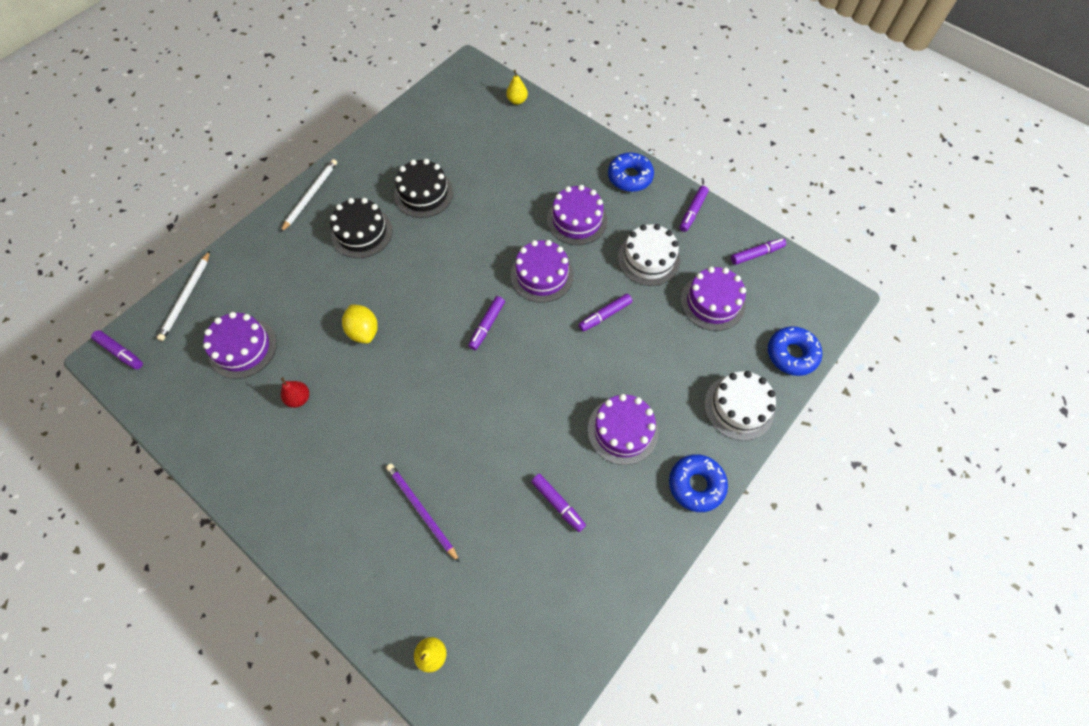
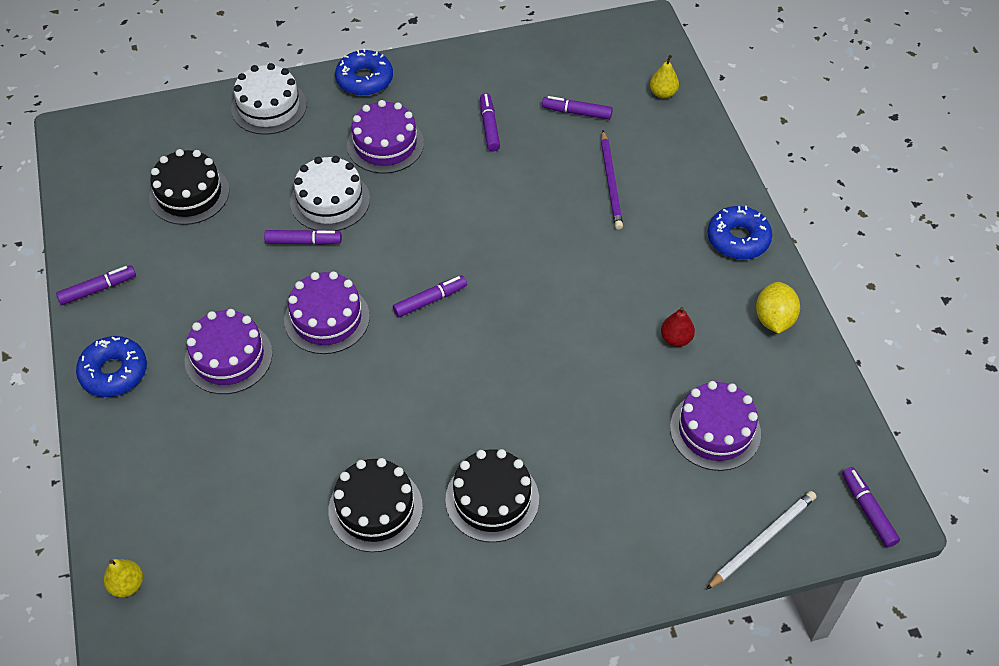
camera: 145 degrees left, 10 degrees down
(311, 195) = (526, 603): white pencil -> none
(364, 331) = (566, 370): yellow lemon -> yellow lemon (774, 319)
(648, 259) = (201, 269): white cake -> white cake (330, 201)
(712, 302) = (189, 194): purple cake -> black cake
(756, 254) = (92, 210): purple marker -> purple marker (576, 112)
(791, 354) = (176, 116): blue donut -> blue donut (738, 239)

